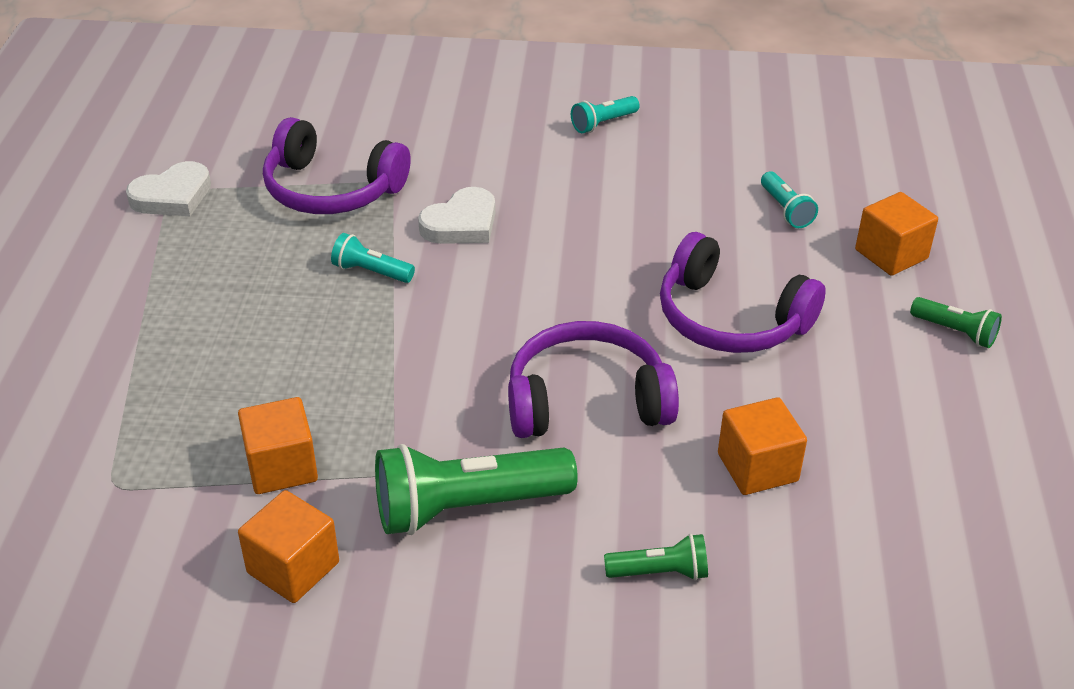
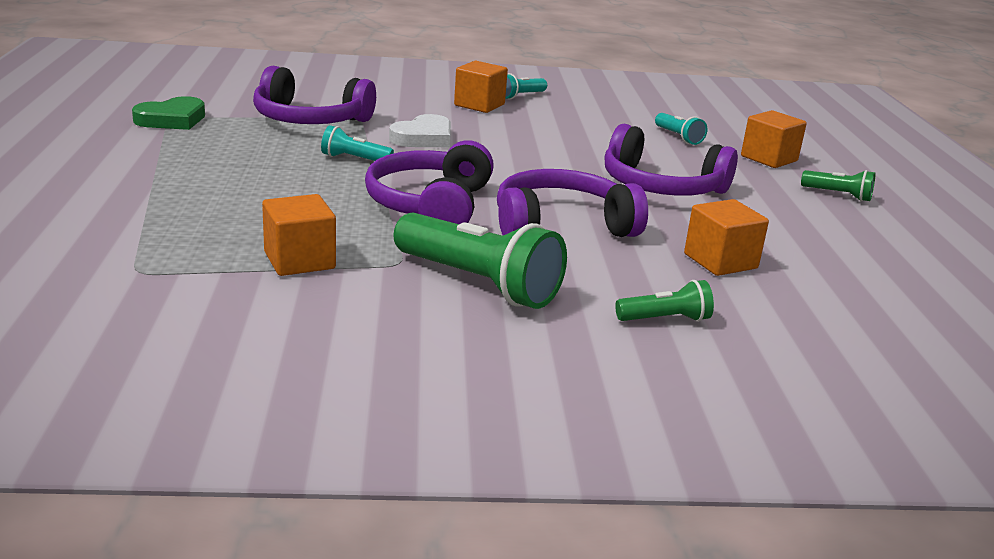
camera: 10 degrees left, 15 degrees down
(172, 196) = (172, 119): white heart -> green heart
(293, 567) = (324, 319): orange cube -> orange cube (479, 105)
(443, 363) = (430, 205): none -> purple headphones
(467, 507) = (478, 283): green flashlight -> green flashlight turned 120 degrees counterclockwise

